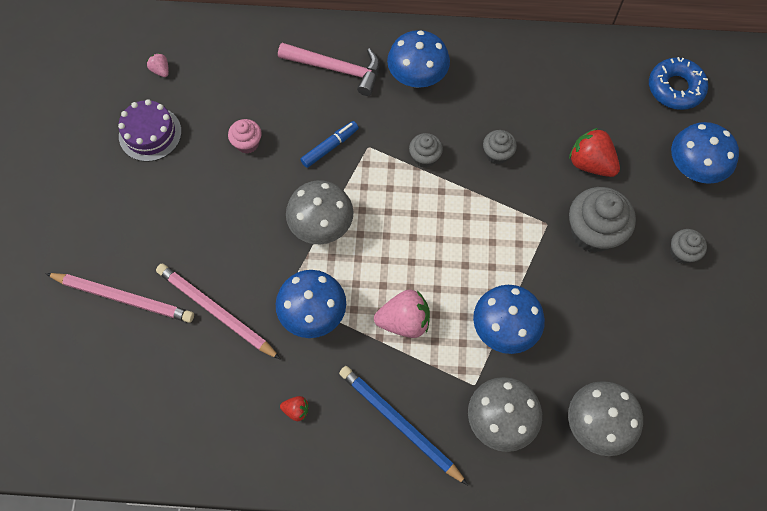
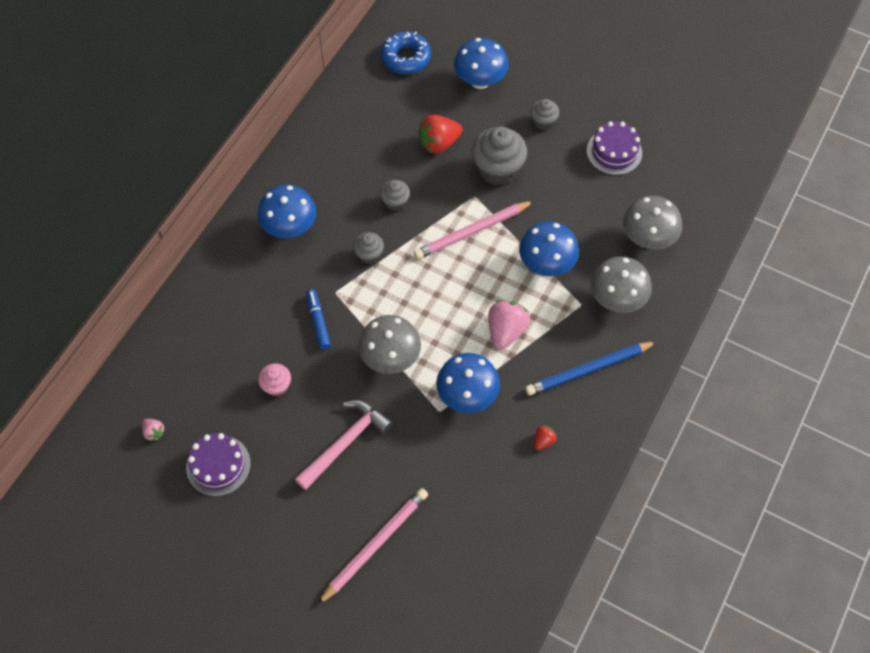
camera: 65 degrees left, 5 degrees down
(161, 70) = (154, 432): pink strawberry -> pink strawberry turned 120 degrees counterclockwise
(216, 311) = (427, 471): pink pencil -> pink pencil (472, 231)
(336, 69) = (243, 285): pink hammer -> pink hammer (345, 443)
(690, 343) = (614, 152): none -> purple cake

